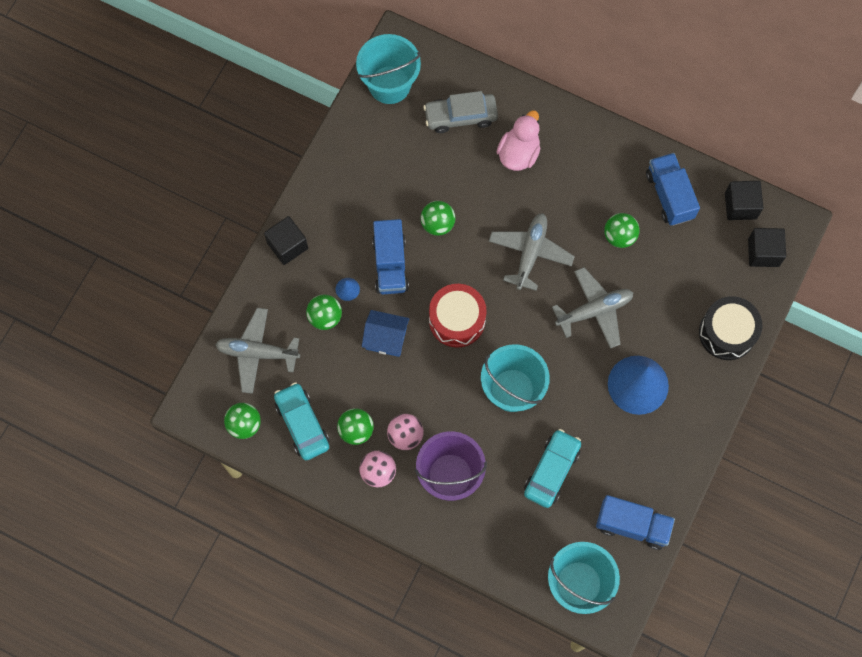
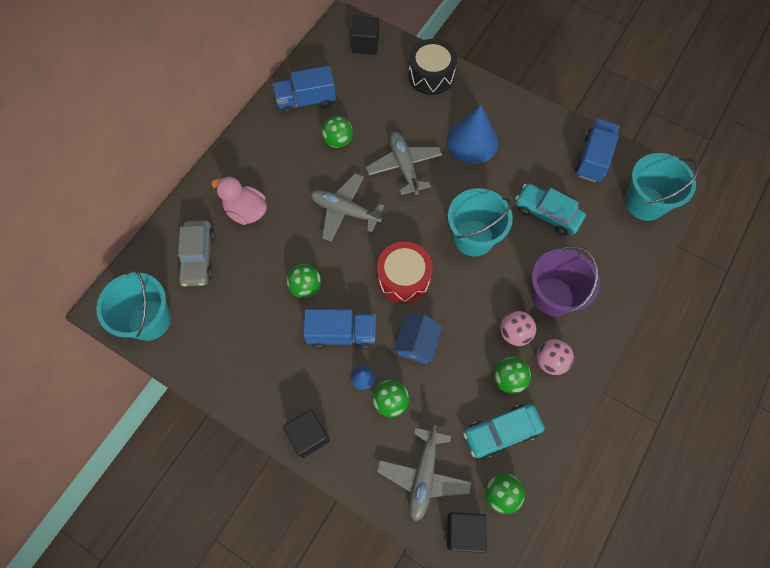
camera: 85 degrees left, 5 degrees down
(740, 206) = (323, 54): black cube -> black cube (464, 532)

